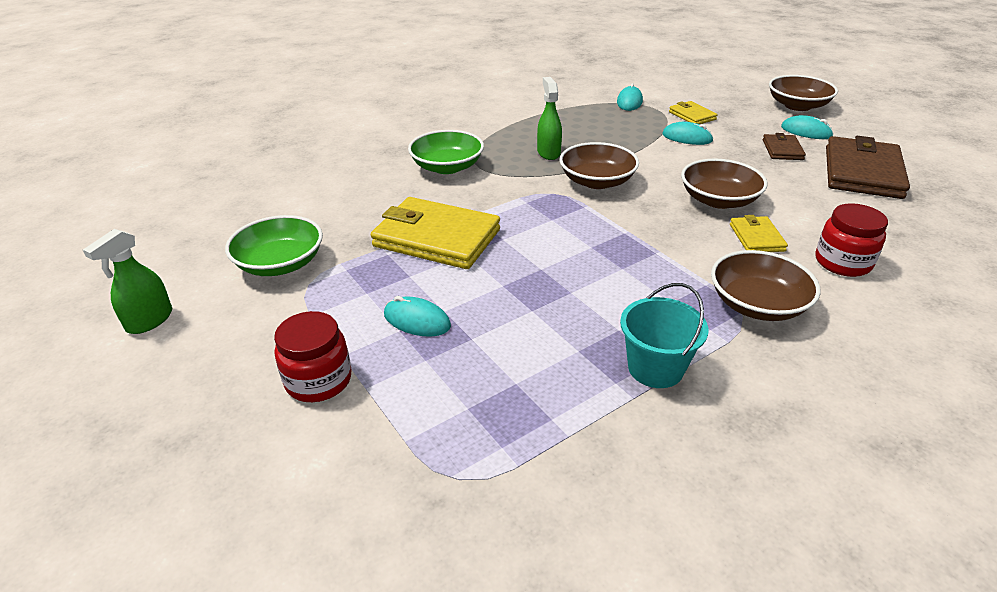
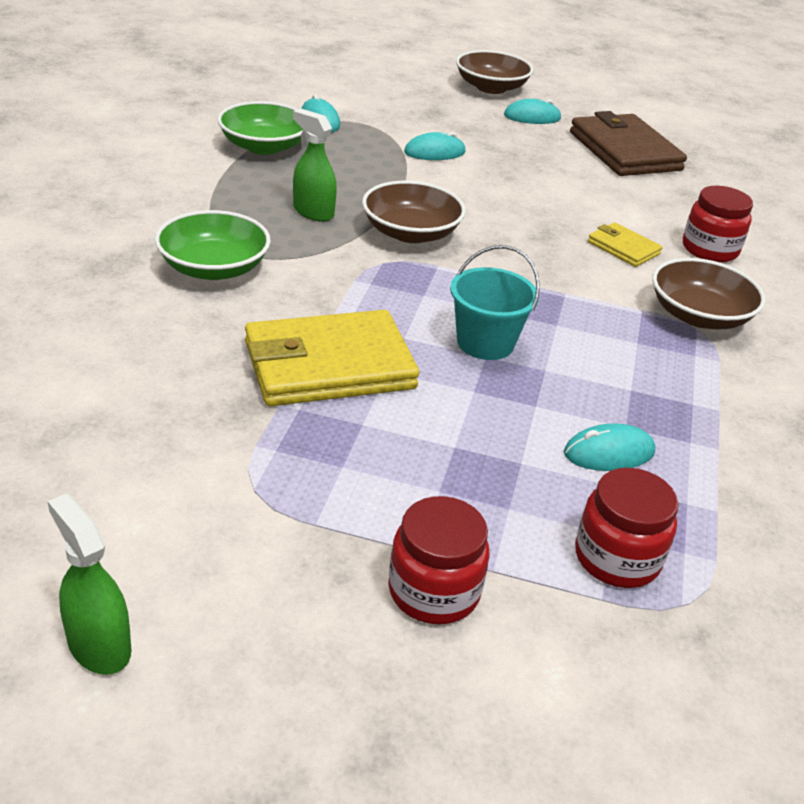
camera: 45 degrees left, 0 degrees up
(149, 320) = (99, 645): green spray bottle -> green spray bottle turned 150 degrees clockwise
(280, 263) = (175, 481): green bowl -> green bowl (264, 146)
(417, 320) = (441, 471): turquoise mouse -> turquoise mouse (609, 453)
(450, 424) = (617, 558): none -> red jar
(655, 368) = (701, 412): turquoise bucket -> turquoise bucket (485, 343)
(692, 115) = (407, 123): yellow wallet -> none
(718, 200) = (547, 218): brown bowl -> none
(782, 150) = (536, 144): brown wallet -> none

